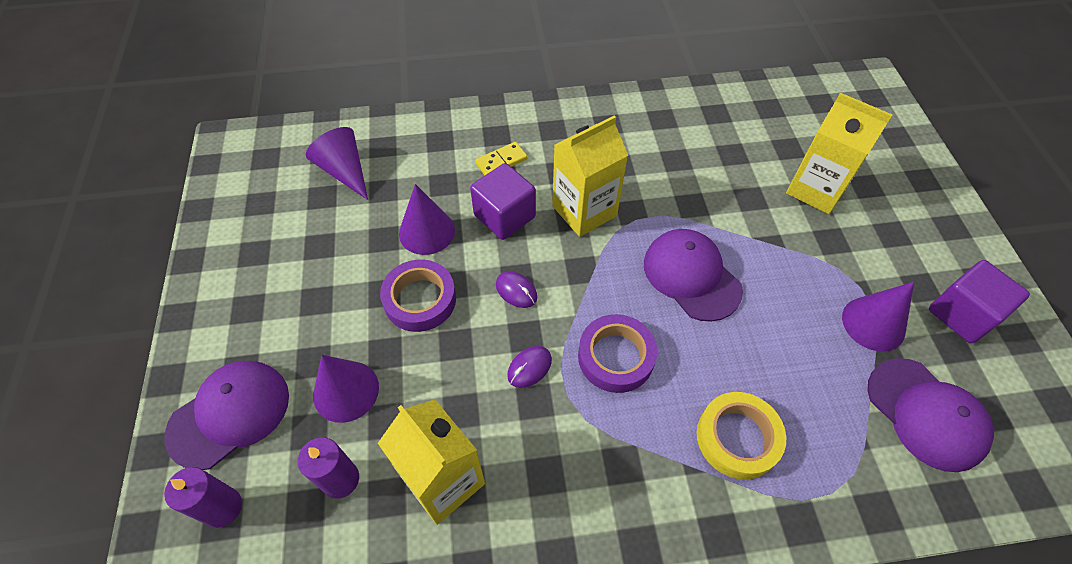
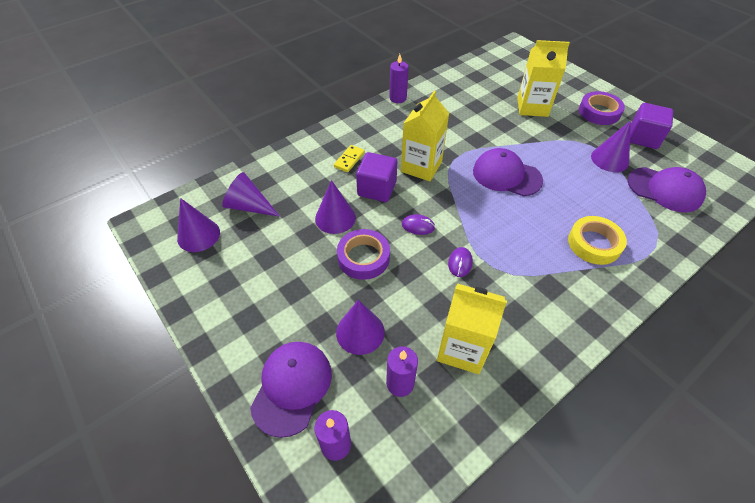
camera: 30 degrees left, 5 degrees down
(269, 182) = (198, 235): none -> purple cone
(615, 357) = (501, 234): purple tape -> purple tape (599, 112)
(629, 99) = (398, 98): none -> purple candle

